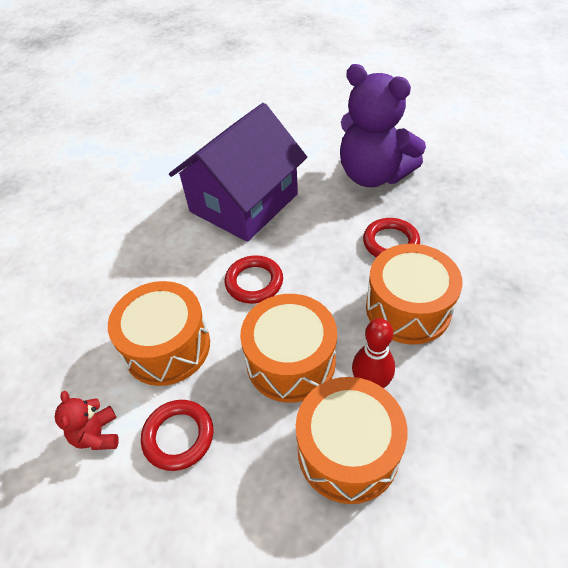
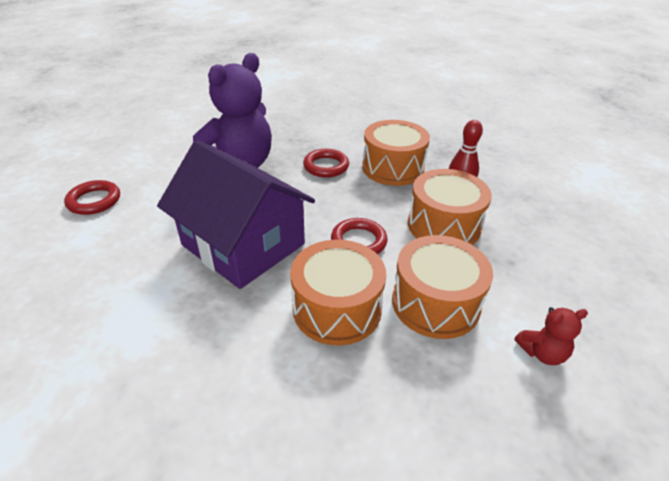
camera: 90 degrees left, 10 degrees down
(178, 436) = (526, 292): red ring -> red ring (94, 201)
(348, 451) = (511, 205): orange drum -> orange drum (337, 308)

